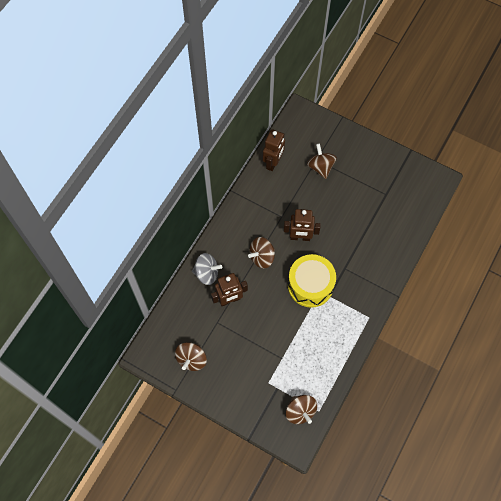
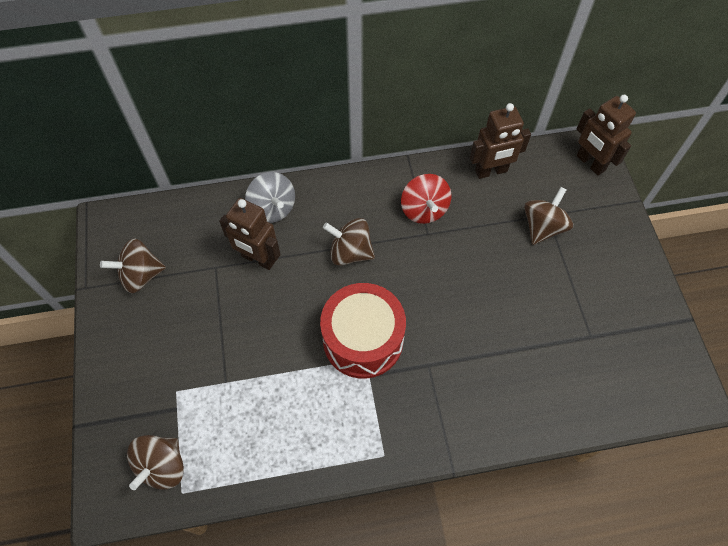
camera: 50 degrees right, 5 degrees down
(267, 208) = (424, 210): none -> red spinning top
(300, 237) = (420, 276): brown robot -> brown robot (590, 163)
(310, 285) = (363, 339): yellow drum -> red drum

